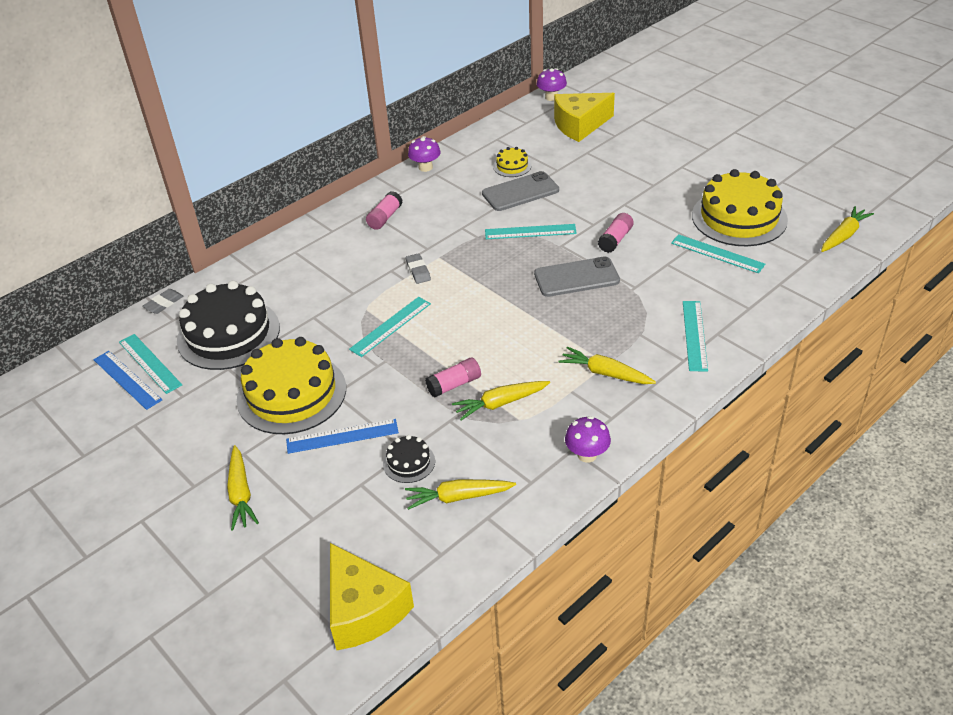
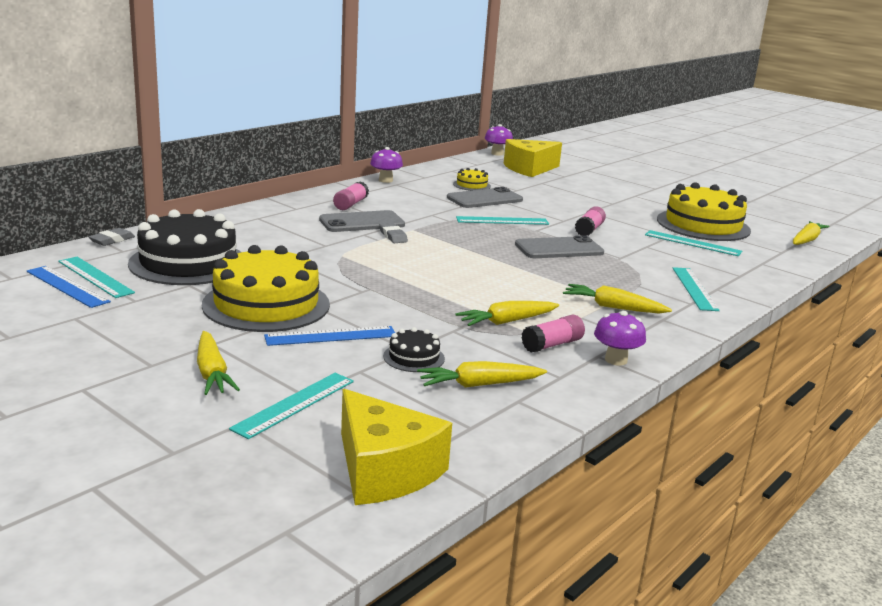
camera: 10 degrees left, 20 degrees down
(391, 250) = (362, 222): none -> grey phone
(391, 326) = (371, 267): turquoise ruler -> turquoise ruler (294, 404)
(454, 385) = (451, 307): pink glue stick -> pink glue stick (552, 345)

